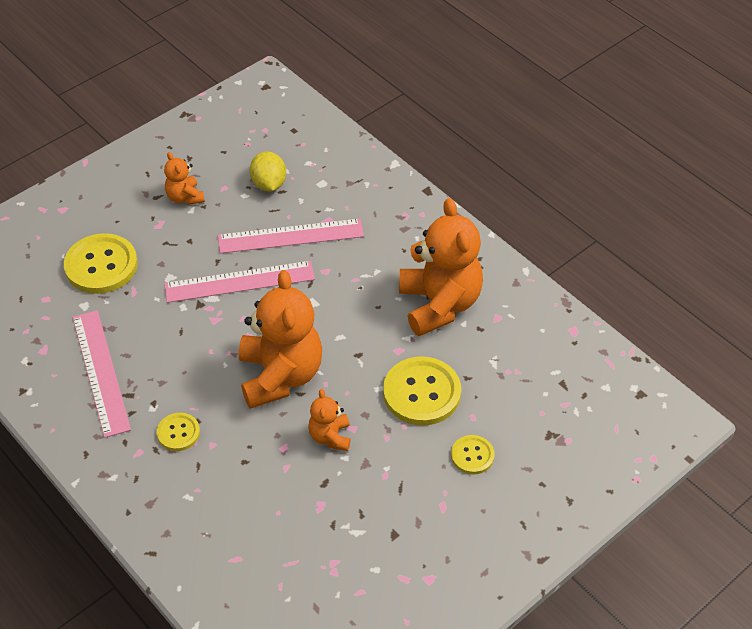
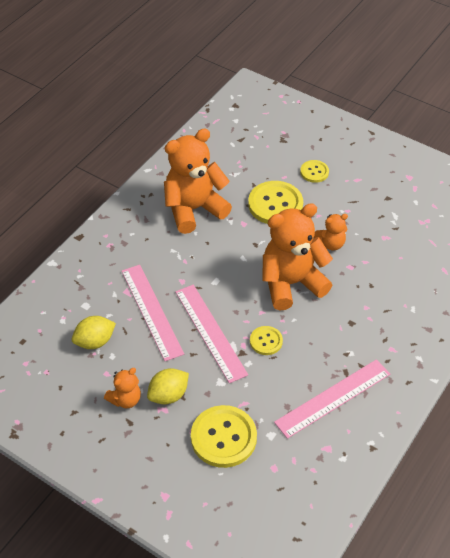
camera: 105 degrees left, 0 degrees up
(174, 231) = (168, 395): none -> yellow lemon
(178, 433) = (365, 330): yellow button -> yellow button (266, 341)

